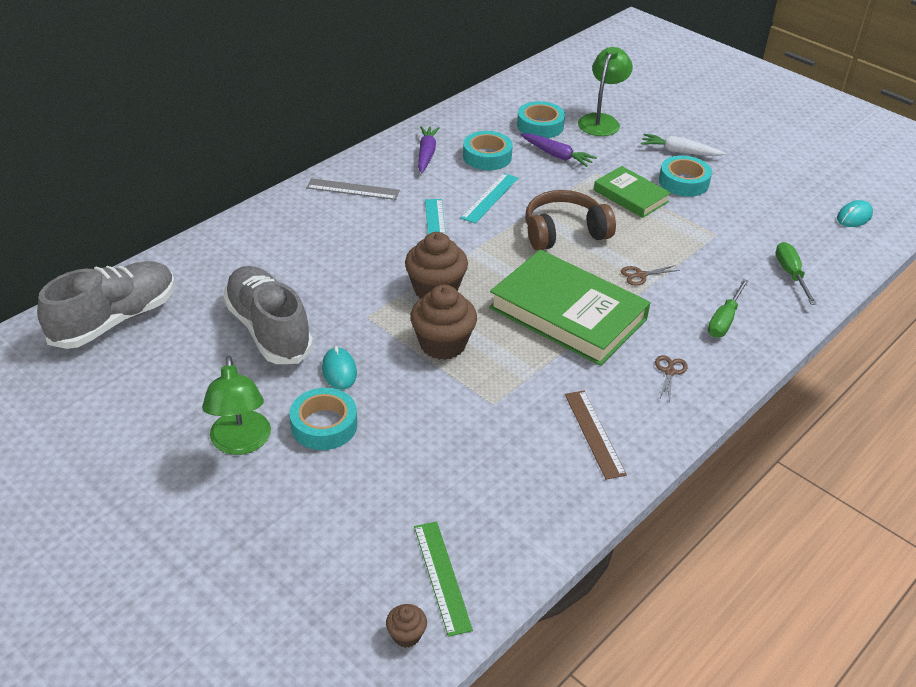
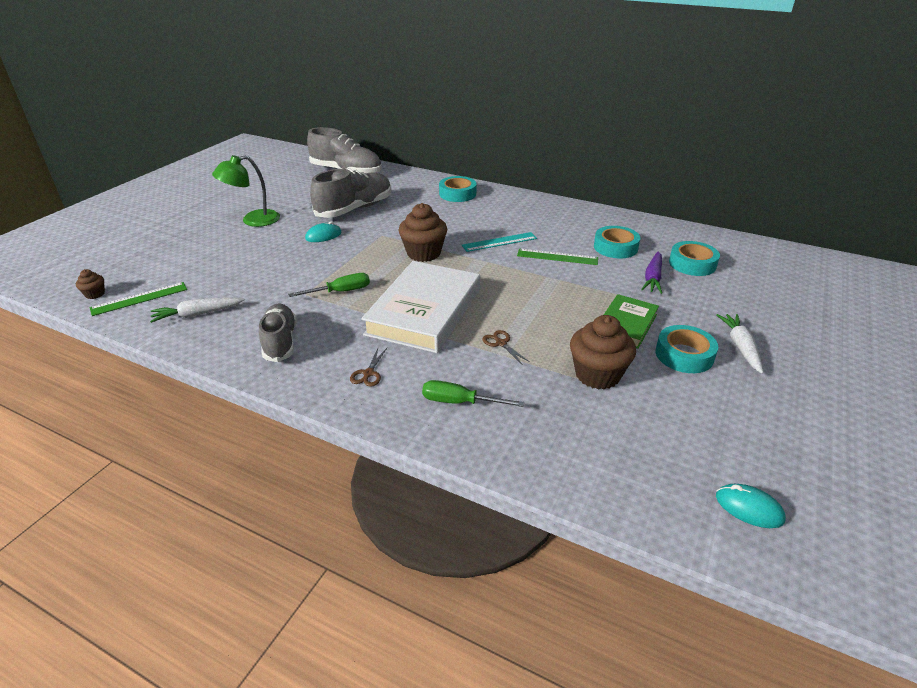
camera: 75 degrees right, 5 degrees down
(324, 425) = (272, 240): turquoise tape -> turquoise tape (457, 194)
(353, 189) = (521, 207): grey ruler -> none
(426, 154) = (592, 224): purple carrot -> none
(443, 344) = (363, 265): brown cupcake -> brown cupcake (597, 375)
(489, 198) = (557, 257): turquoise ruler -> green ruler
(508, 509) = (198, 314): none -> white carrot
(564, 232) = (536, 296): brown headphones -> none
(567, 313) = (424, 312): green book -> white book
(594, 433) = (280, 342): brown ruler -> grey shoe
(601, 121) = (741, 294): green lamp -> none
(669, 371) = (368, 373): brown scissors -> brown scissors turned 105 degrees clockwise
(790, 274) = (571, 449): green screwdriver -> green screwdriver (340, 292)

